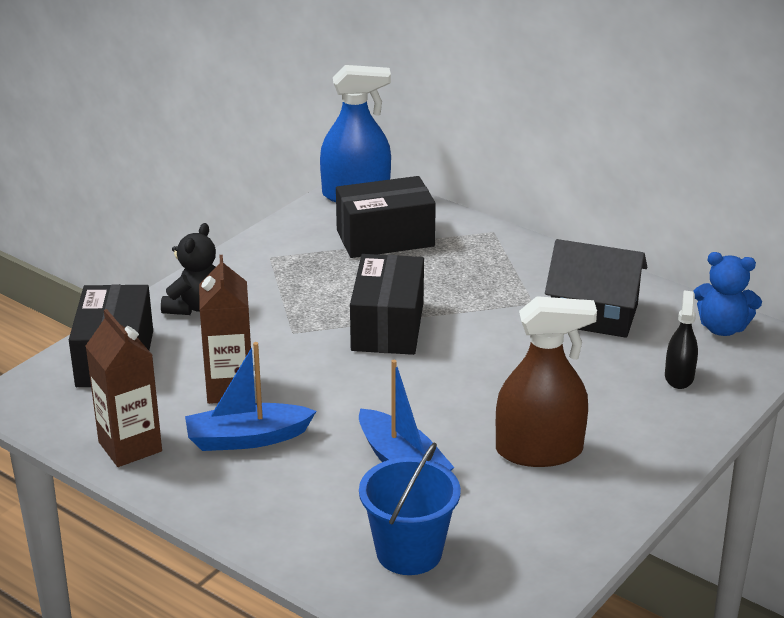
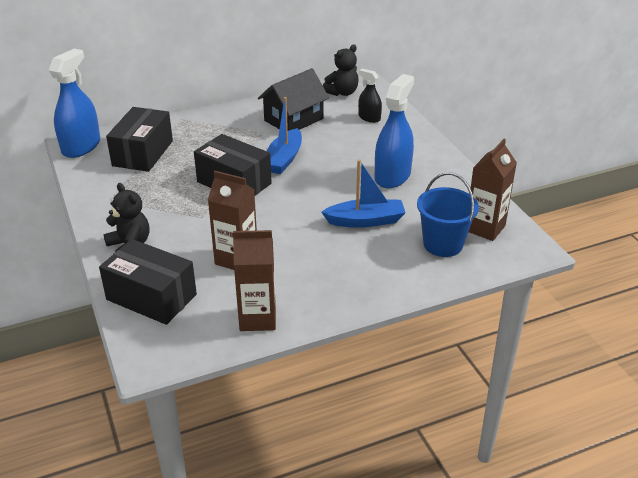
camera: 60 degrees left, 5 degrees up
(247, 438) = (293, 268): blue boat -> blue boat (284, 159)
(488, 583) = (485, 228): none -> brown carton
(539, 451) = (392, 176): brown spray bottle -> blue spray bottle
(722, 328) = (342, 92): blue teddy bear -> black teddy bear

